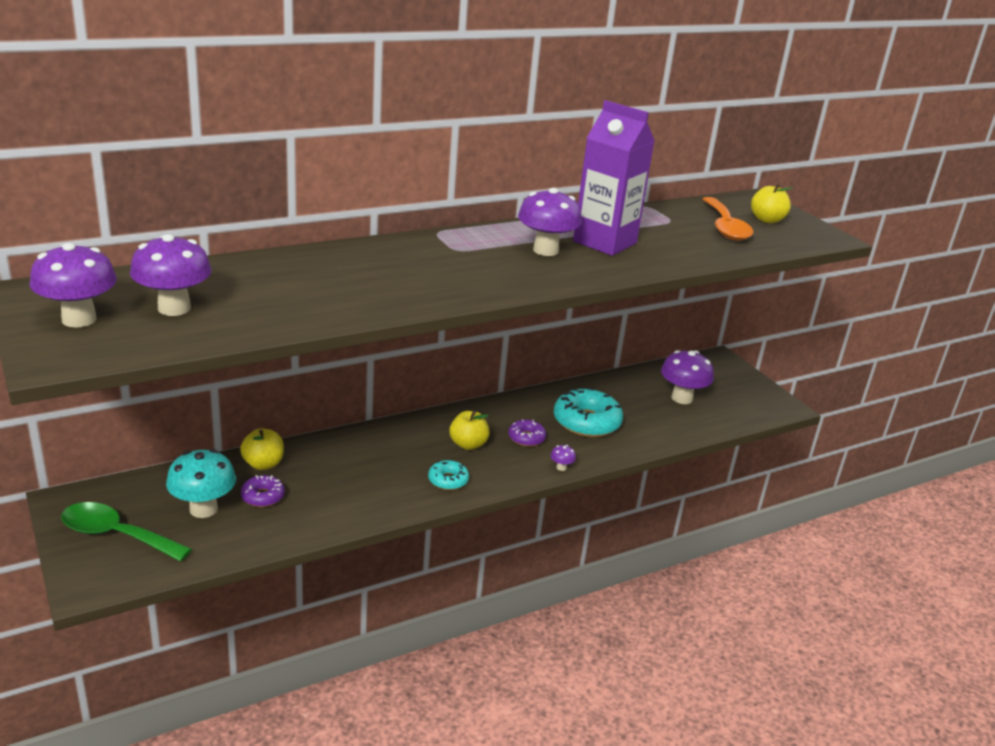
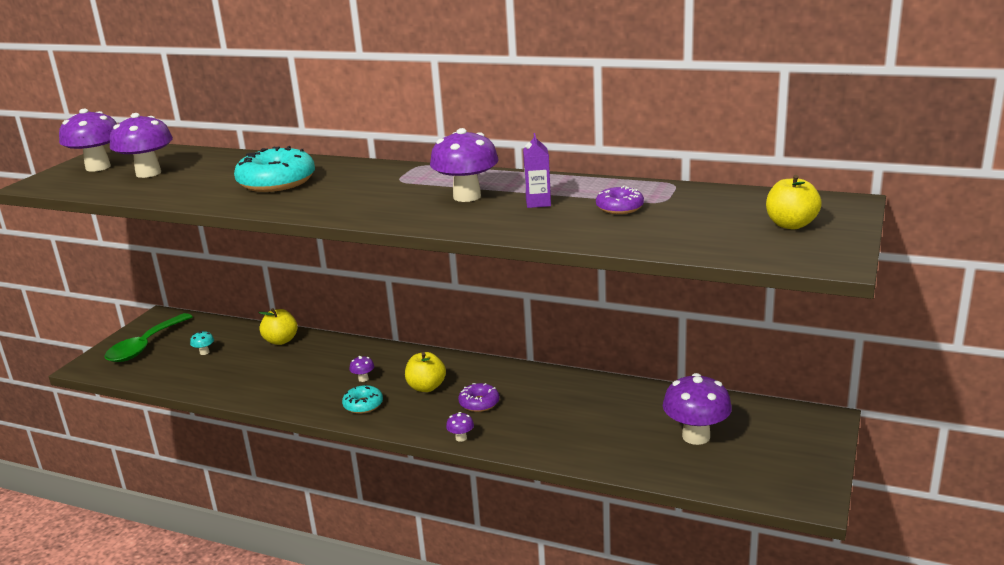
camera: 55 degrees right, 5 degrees down
(116, 535) = (145, 346): green spoon -> green spoon turned 135 degrees counterclockwise
(203, 509) = (204, 352): turquoise mushroom -> turquoise mushroom, size x0.43
(263, 496) = (244, 360): purple donut -> purple donut (619, 208)
(407, 461) = (363, 379): none -> purple mushroom
(586, 422) = (555, 414): turquoise donut -> turquoise donut (277, 182)
(604, 242) = (538, 203): purple carton -> purple carton, size x0.44
(725, 227) = (711, 220): orange spoon -> none

